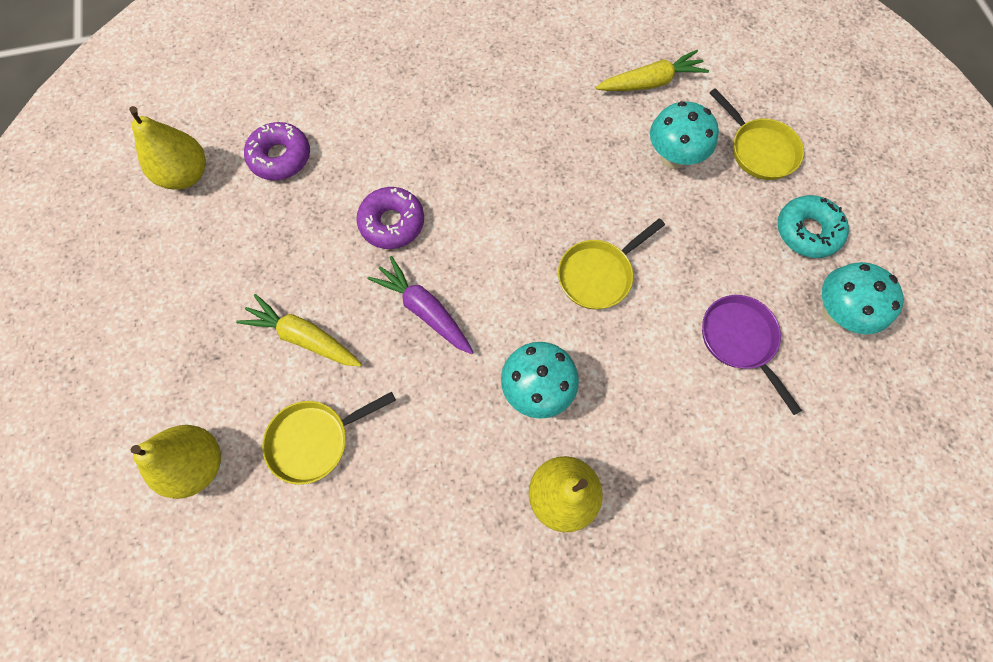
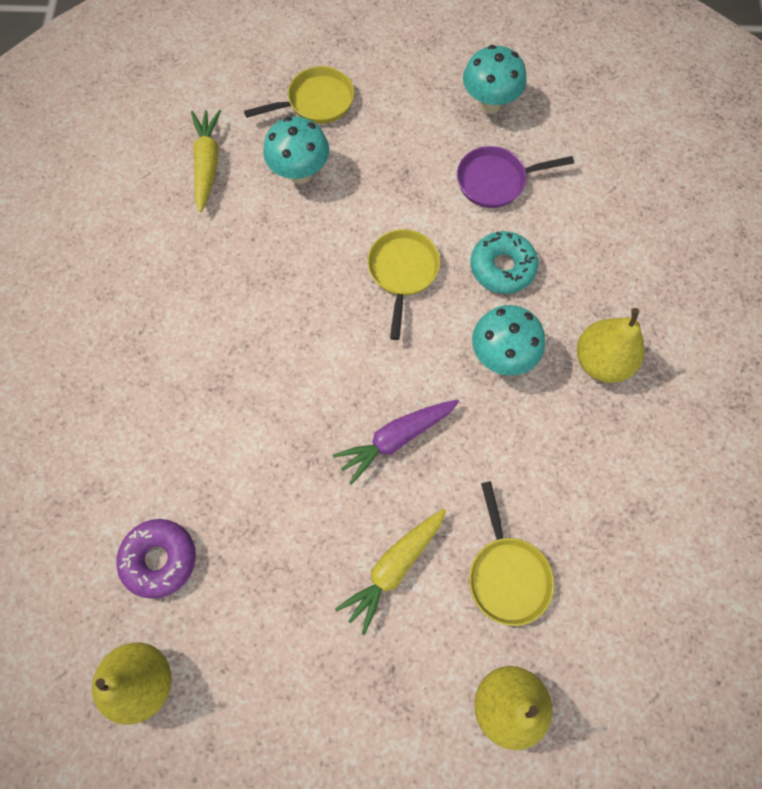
camera: 75 degrees left, 0 degrees up
(392, 223) = (287, 450): purple donut -> none
(598, 274) = (402, 272): yellow pan -> yellow pan turned 150 degrees counterclockwise
(807, 231) = (409, 96): turquoise donut -> turquoise donut (502, 267)

